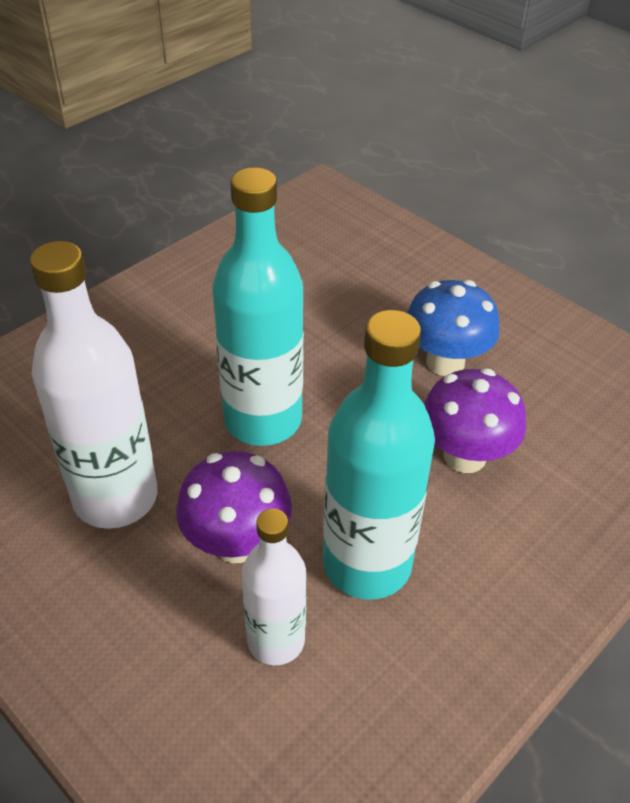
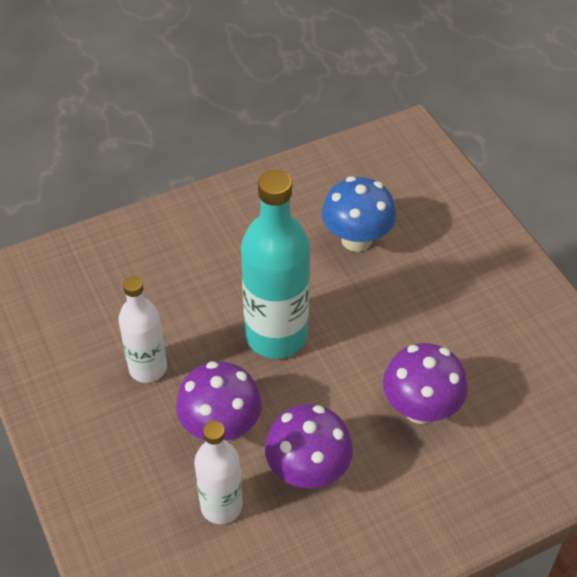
camera: 20 degrees right, 5 degrees up
(115, 497) = (148, 368): white bottle -> white bottle, size x0.60
(367, 564) = (308, 471): turquoise bottle -> purple mushroom
(445, 362) = (442, 324): blue mushroom -> blue mushroom (356, 239)

